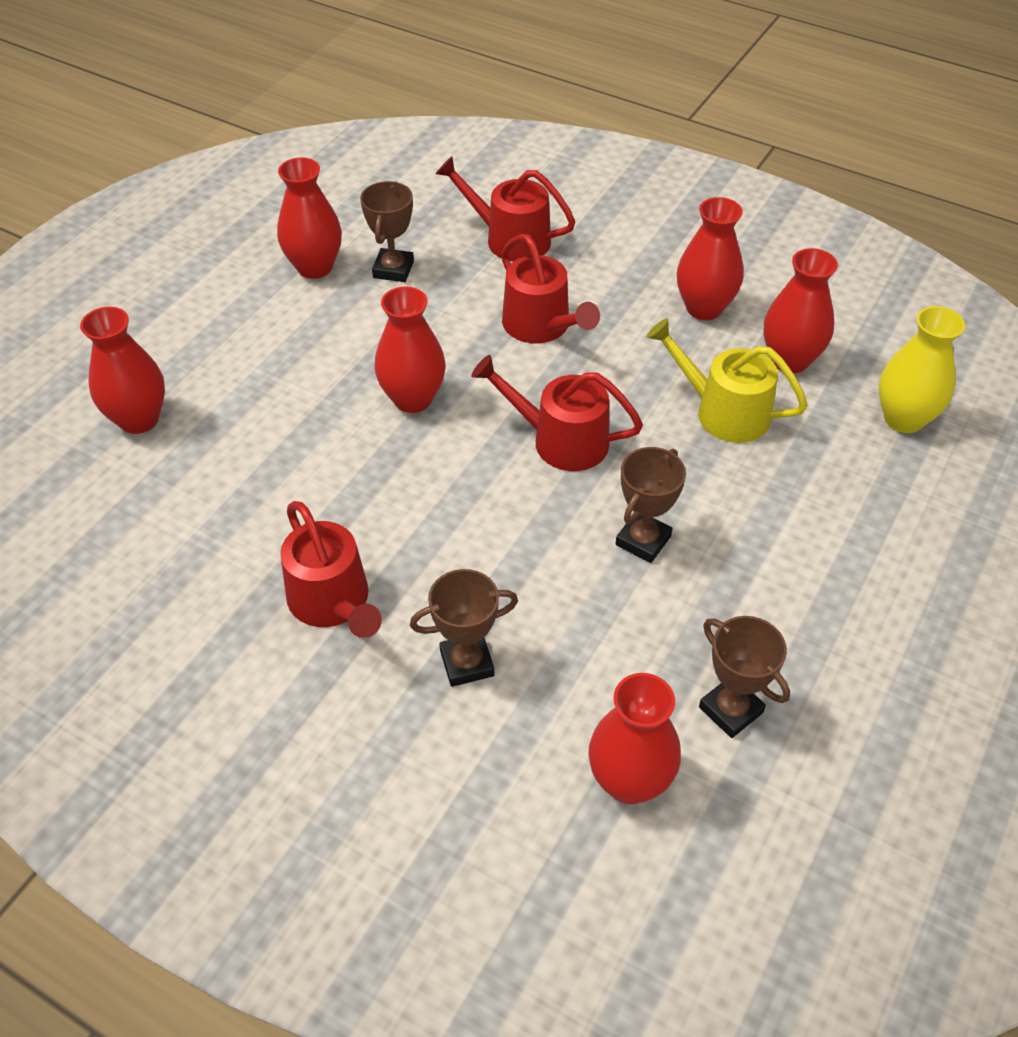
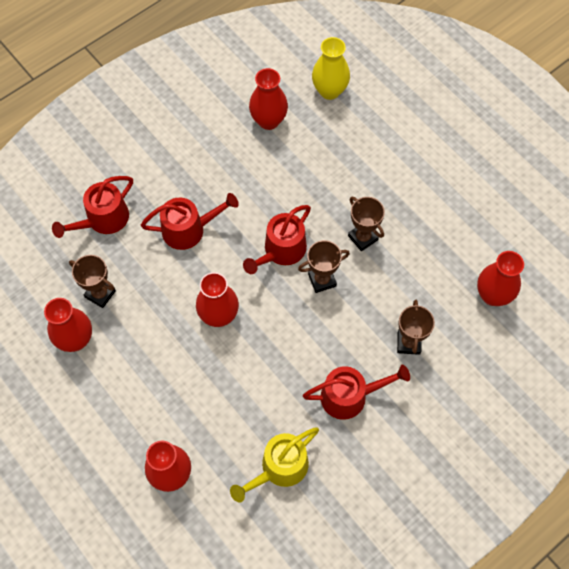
camera: 70 degrees left, 15 degrees up
(704, 308) = (211, 143): red vase -> none
(723, 412) = (292, 167): yellow watering can -> yellow watering can (279, 468)
(731, 710) = (470, 240): brown trophy -> brown trophy (322, 280)

